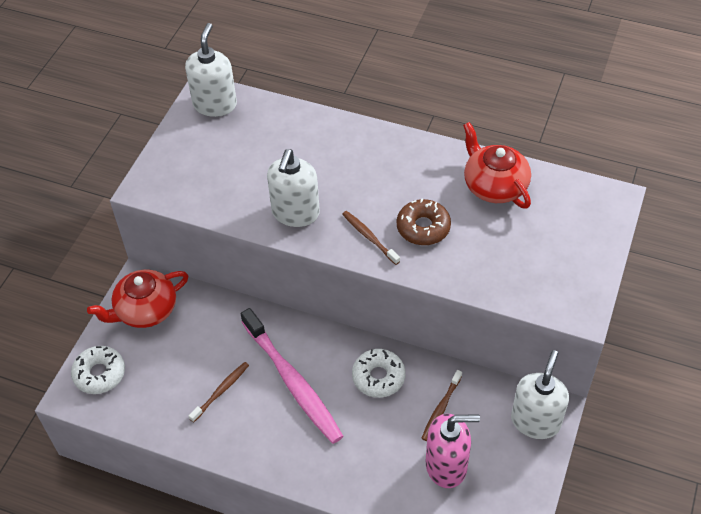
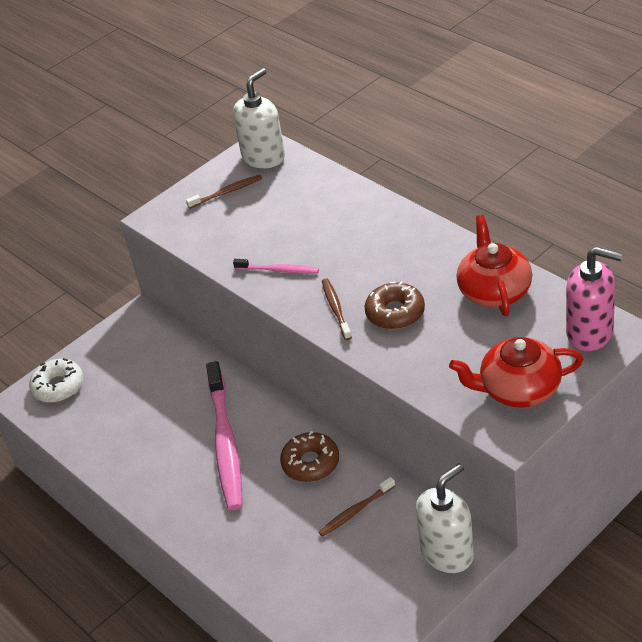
camera: 30 degrees right, 10 degrees down
(145, 310) = (129, 342): red teapot -> red teapot (519, 389)
(221, 391) = (155, 432): brown toothbrush -> brown toothbrush (227, 192)
(295, 213) = (278, 270): white soap dispenser -> pink toothbrush
(378, 377) = (311, 463): white donut -> brown donut
(446, 466) = (329, 566): pink soap dispenser -> pink soap dispenser (590, 333)

